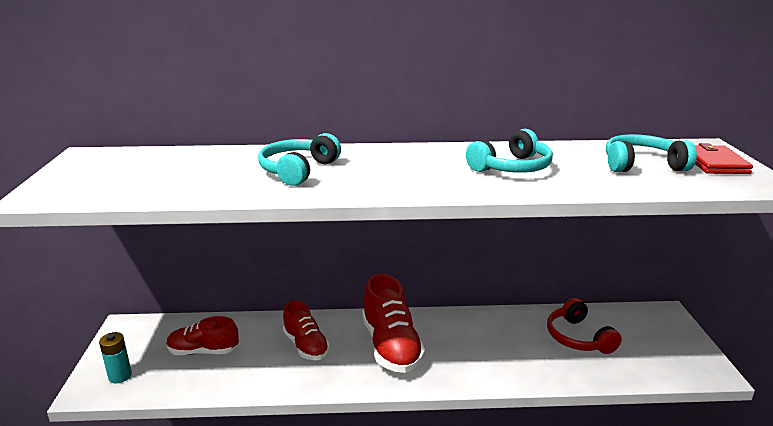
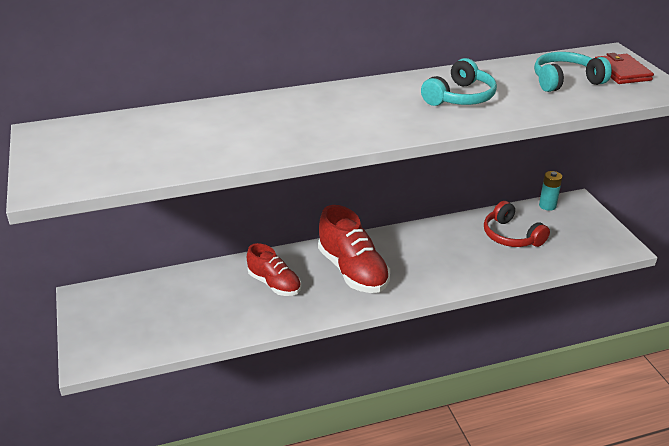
camera: 15 degrees left, 10 degrees up
(120, 376) = (110, 343): turquoise battery -> turquoise battery (547, 206)
(203, 351) = (178, 306): red shoe -> none
(298, 170) = (272, 124): turquoise headphones -> none

